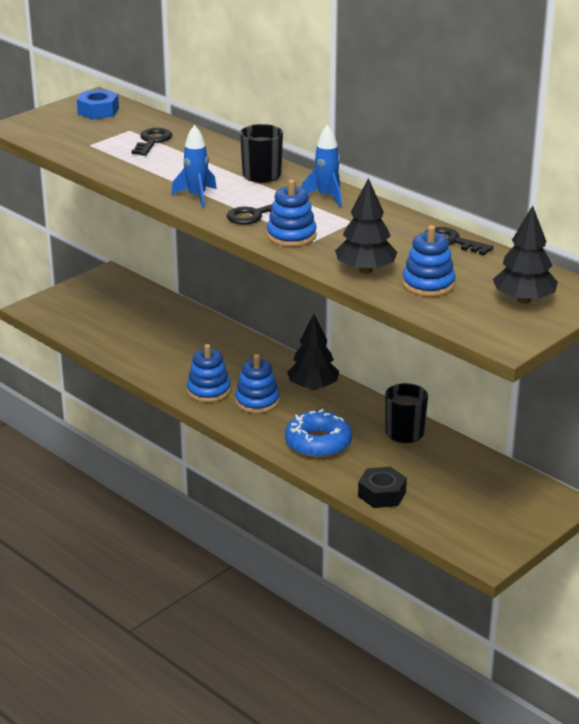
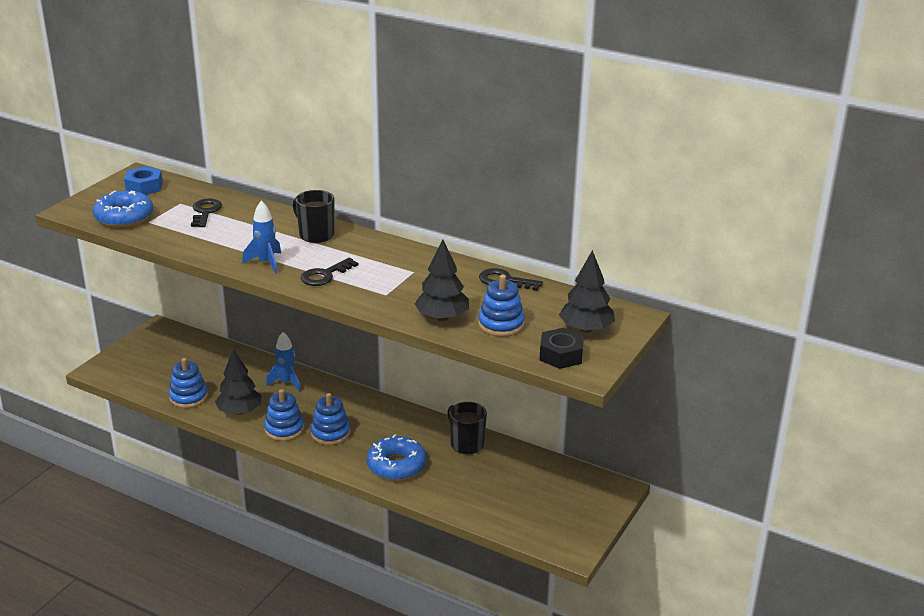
camera: 15 degrees left, 0 degrees up
(66, 138) = (124, 217): none -> blue donut
(291, 236) = (365, 292): blue stacking toy -> blue stacking toy (188, 397)
(313, 387) = (375, 412): black tree -> black tree (239, 411)
(326, 197) = (381, 250): blue rocket -> blue rocket (286, 382)
(382, 494) = (466, 505): black nut -> black nut (561, 355)

